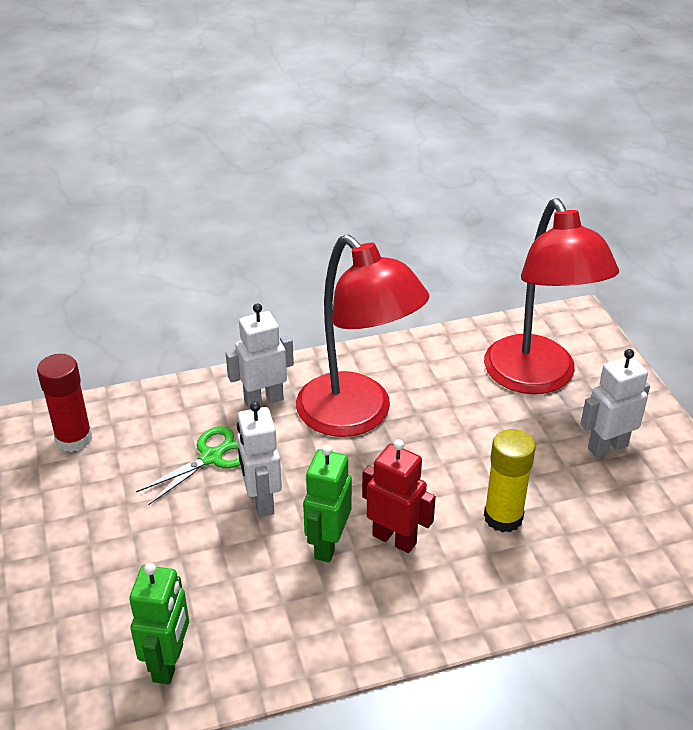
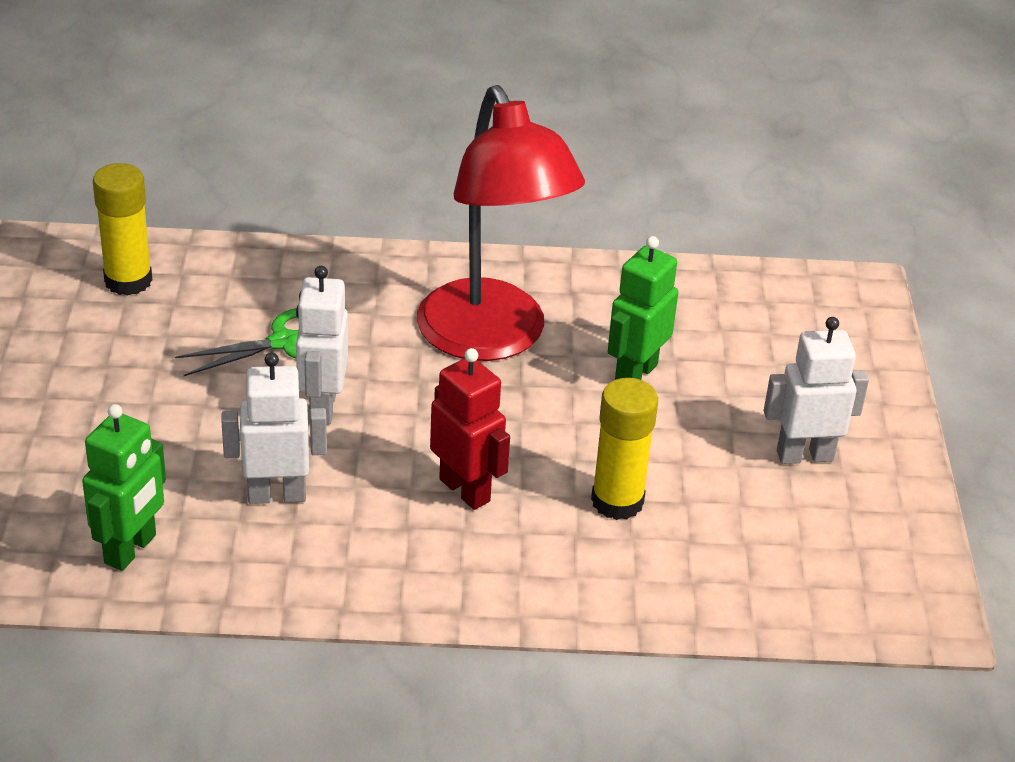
camera: 15 degrees right, 0 degrees up
(74, 439) = (128, 281): red glue stick -> yellow glue stick
(263, 400) = (381, 291): white robot -> white robot (277, 495)
(327, 545) = (379, 475): green robot -> green robot (635, 374)
(536, 378) = (757, 351): red lamp -> none

